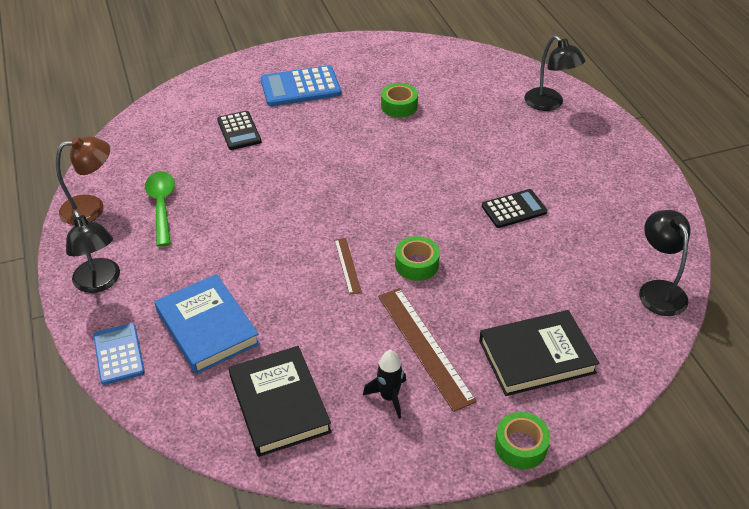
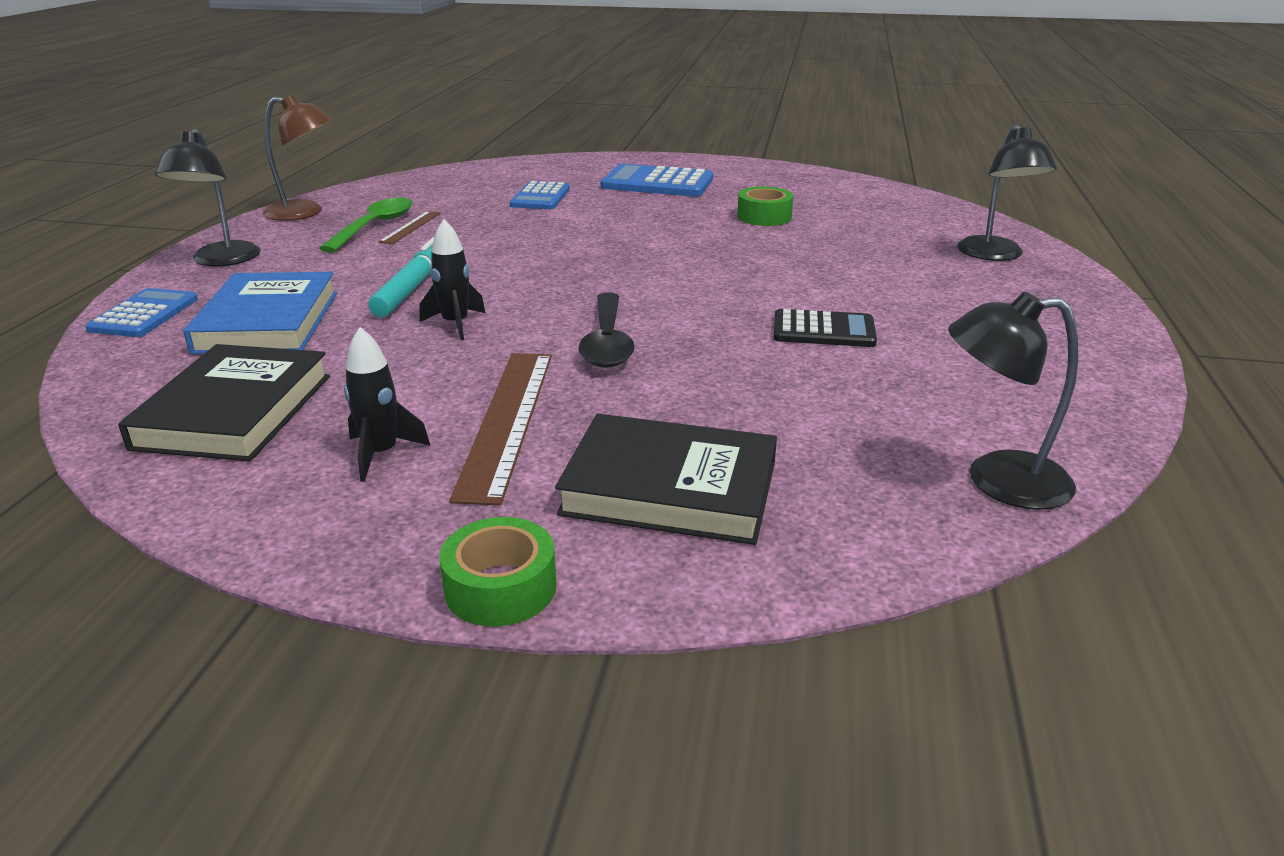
camera: 30 degrees right, 15 degrees down
(239, 131) = (540, 197): black calculator -> blue calculator
(259, 260) = (413, 287): none -> turquoise marker
(320, 283) = (455, 324): none -> black rocket
(347, 265) = (512, 319): brown ruler -> brown ruler (410, 227)
(416, 264) = (607, 342): green tape -> black spoon
(658, 290) = (997, 481): black lamp -> black lamp turned 105 degrees counterclockwise

